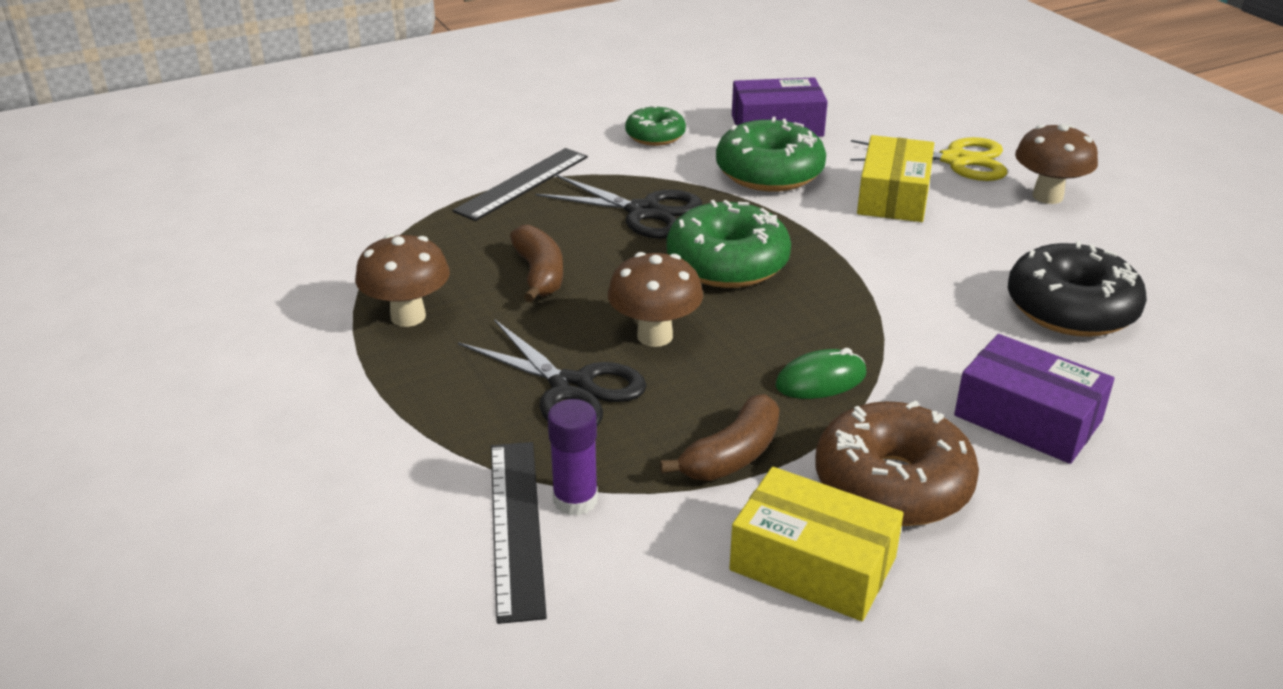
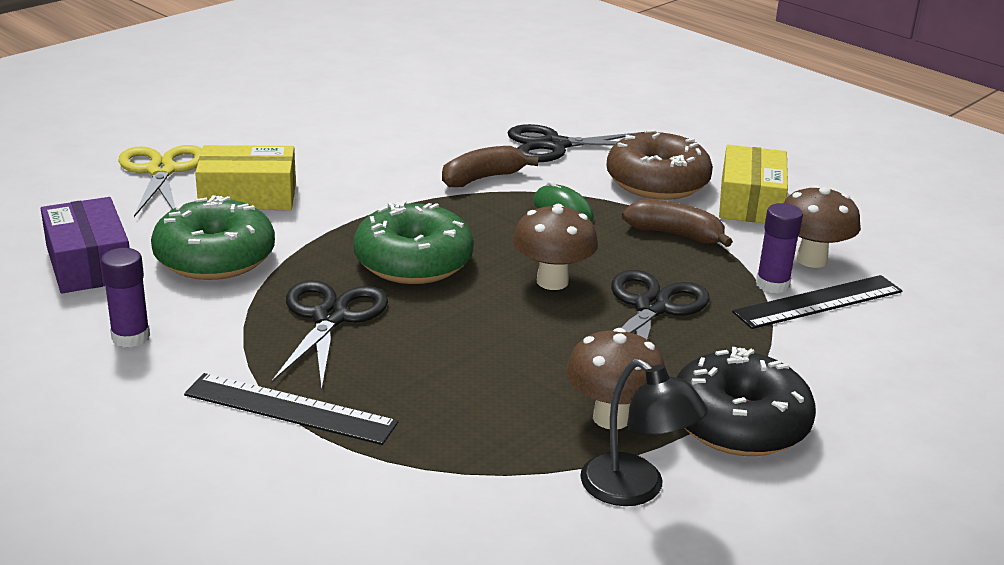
camera: 110 degrees left, 5 degrees down
(312, 305) = (635, 489): none -> black lamp
(539, 274) = (488, 357): brown banana -> brown banana (482, 178)
(655, 136) = (130, 337): green donut -> purple glue stick
(1027, 418) = (554, 145): purple box -> black scissors
(1047, 196) = (226, 135): brown mushroom -> brown mushroom (811, 260)
(1071, 309) = (409, 131): black donut -> black donut (738, 423)

